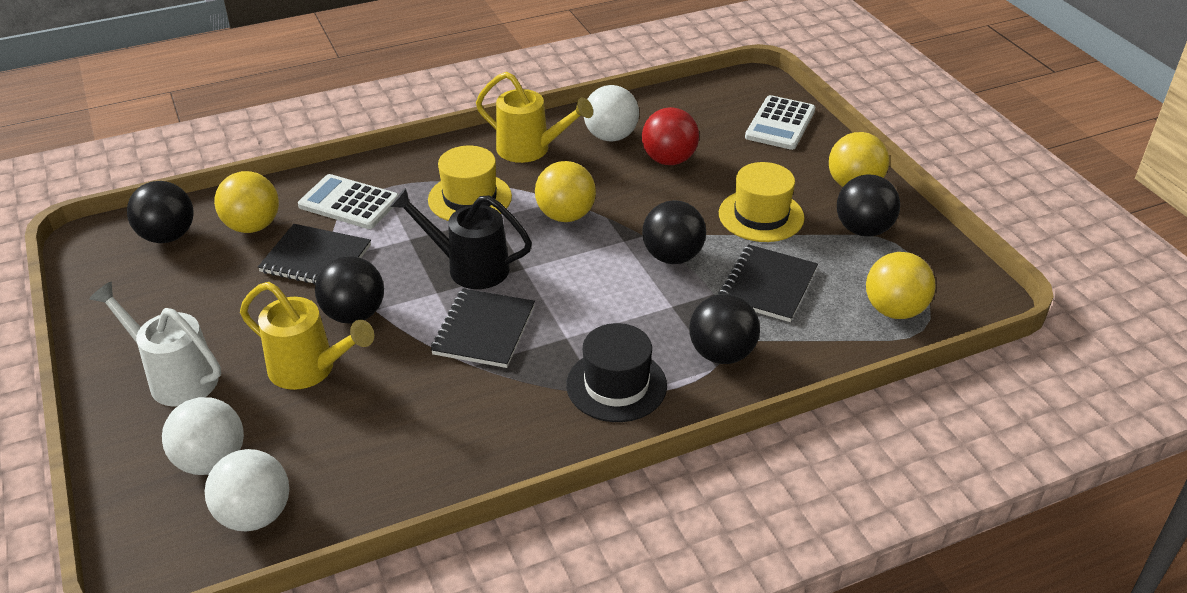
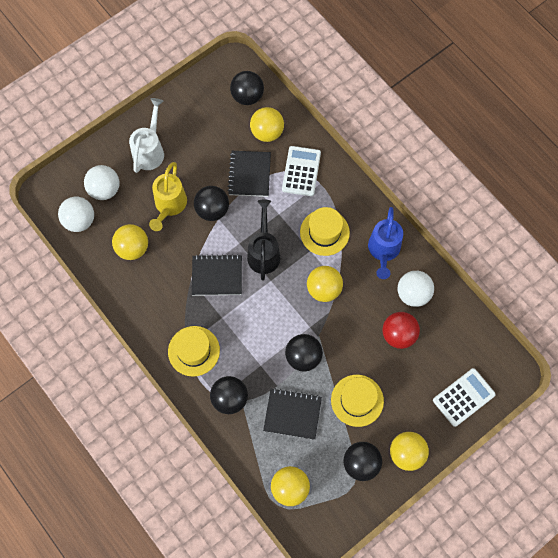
camera: 75 degrees right, 30 degrees up
(367, 438) = (132, 248): none -> yellow ball
(531, 150) = (383, 251): yellow watering can -> blue watering can
(616, 385) = (193, 351): black hat -> yellow hat
(780, 124) = (463, 397): white calculator -> white calculator turned 135 degrees clockwise

